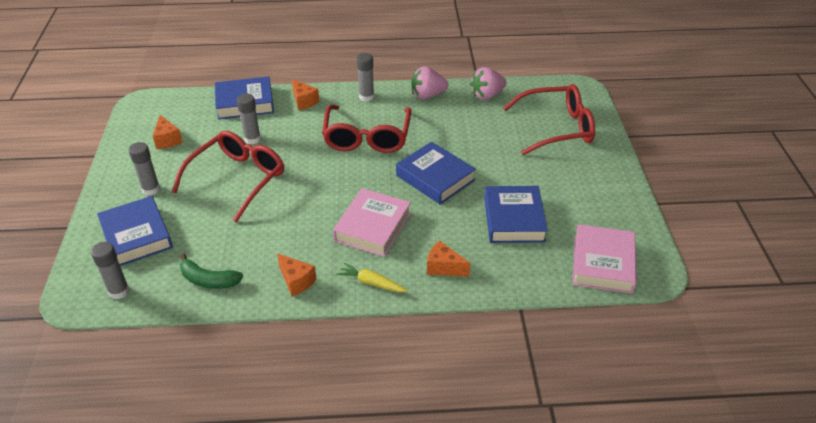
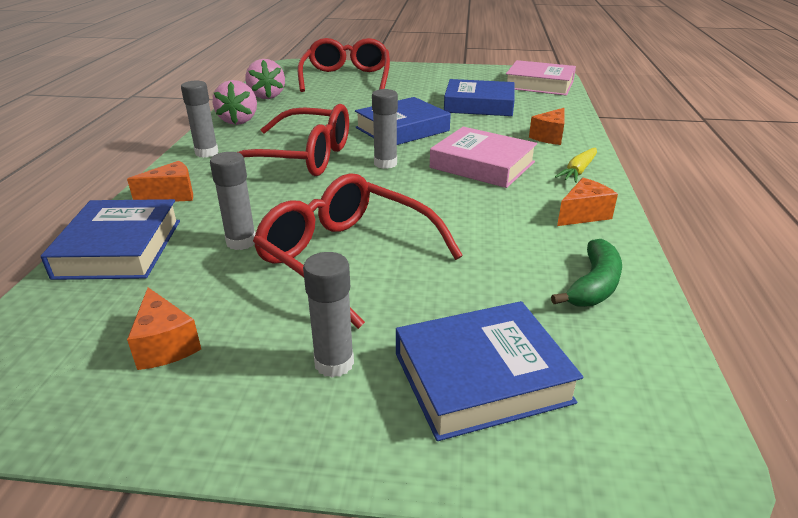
camera: 80 degrees left, 10 degrees down
(119, 291) = (643, 393): grey glue stick -> grey glue stick (385, 163)
(167, 140) = (165, 345): orange cheese -> orange cheese turned 75 degrees clockwise

